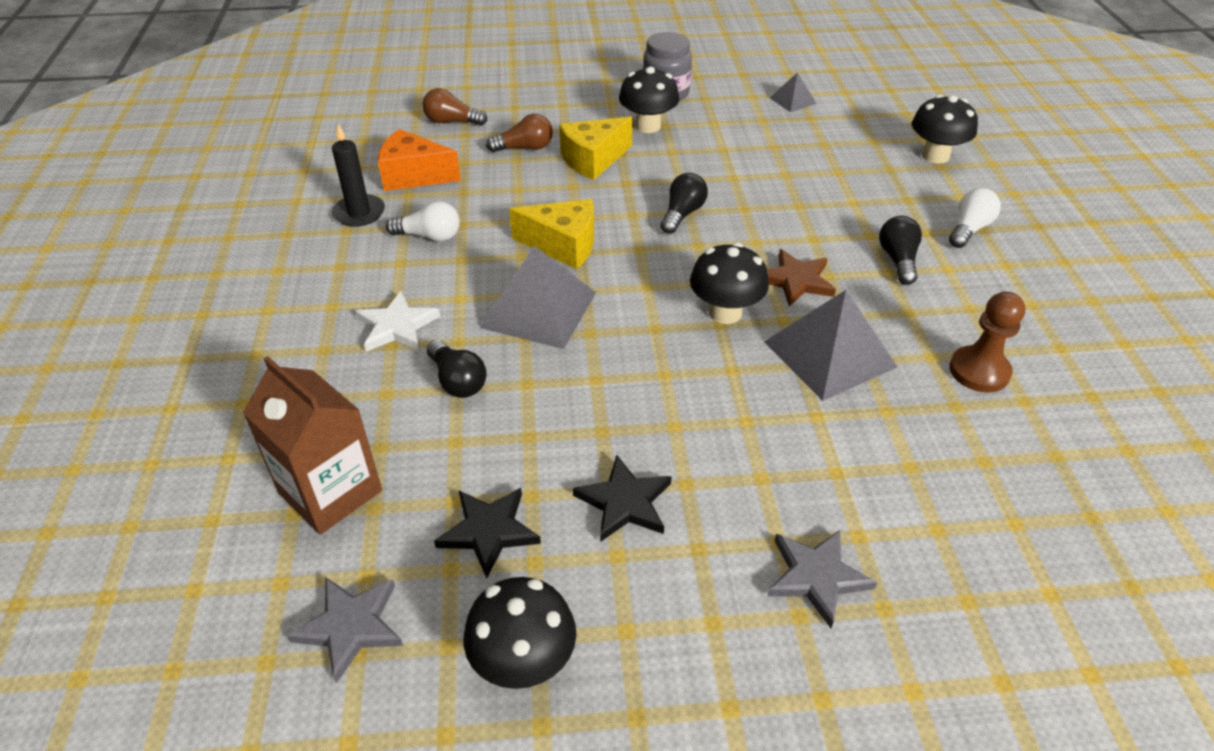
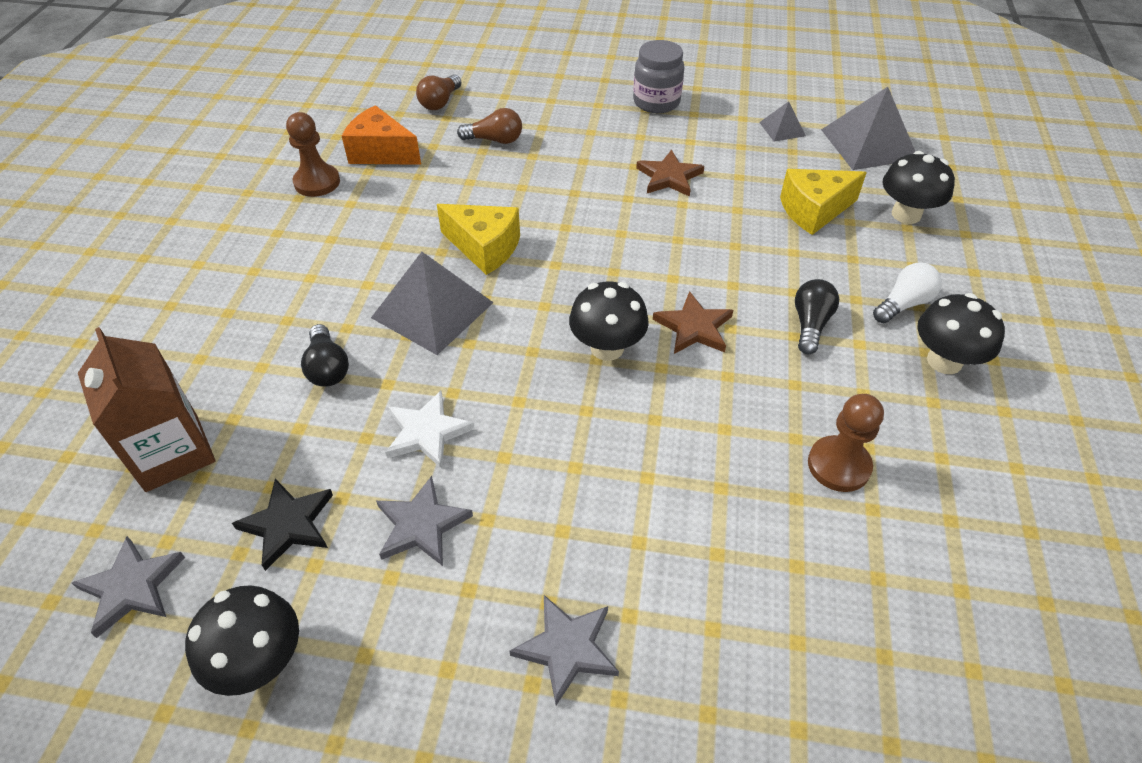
camera: 15 degrees right, 5 degrees up
(359, 213) = (317, 182): black candle -> brown pawn
(397, 326) = (299, 302): white star -> white star (427, 432)
(429, 236) = (368, 216): white light bulb -> none
(452, 122) = (440, 102): brown light bulb -> brown light bulb turned 90 degrees counterclockwise
(593, 160) = (553, 163): yellow cheese -> yellow cheese (814, 211)
(624, 502) = (421, 525): black star -> grey star
(648, 126) = (622, 135): black mushroom -> black mushroom (944, 361)
(682, 214) = (613, 235): black light bulb -> none
(709, 156) = (669, 177): none -> brown star
(829, 354) = (691, 413): grey pyramid -> grey pyramid (868, 144)

